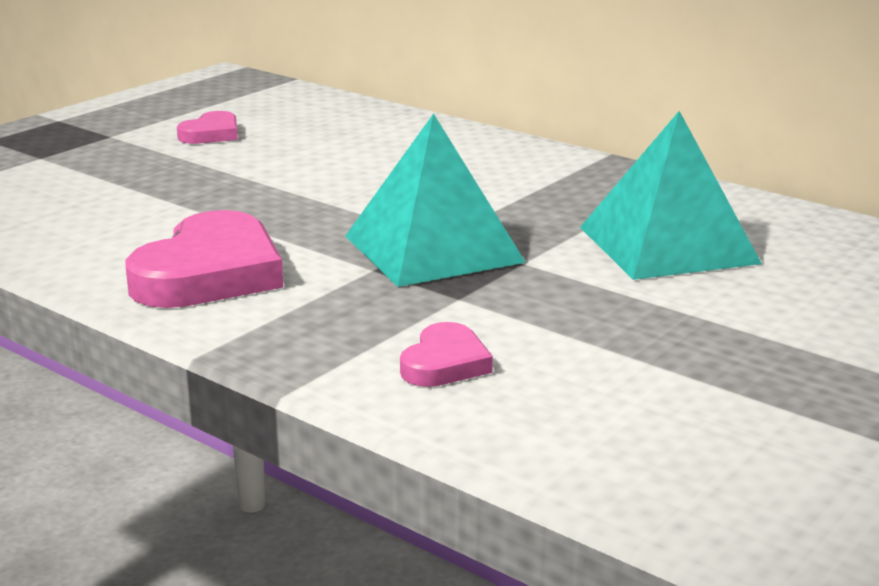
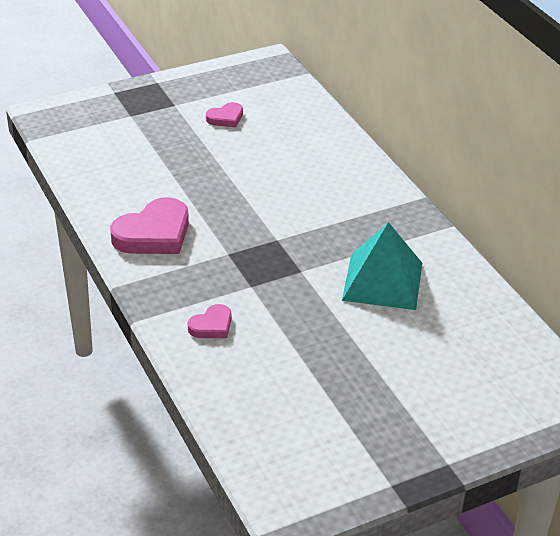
camera: 25 degrees right, 15 degrees up
(433, 249) = (266, 248): turquoise pyramid -> none

